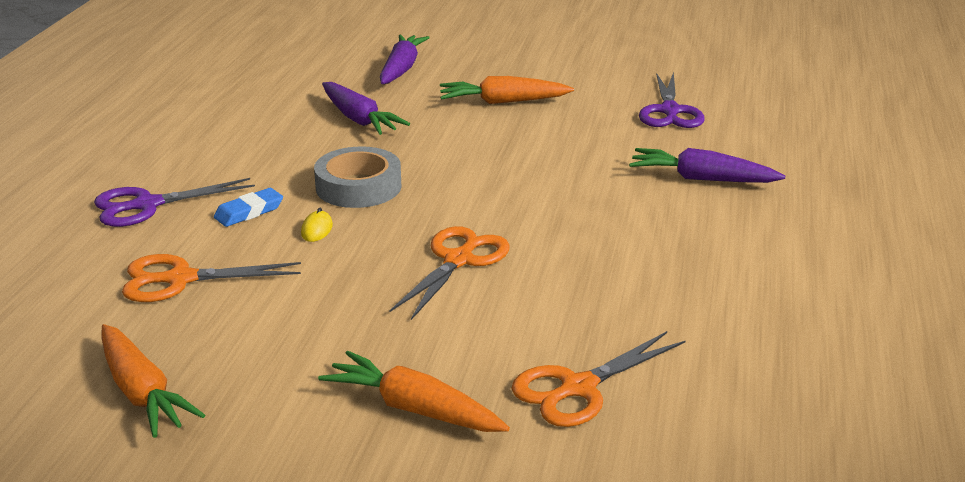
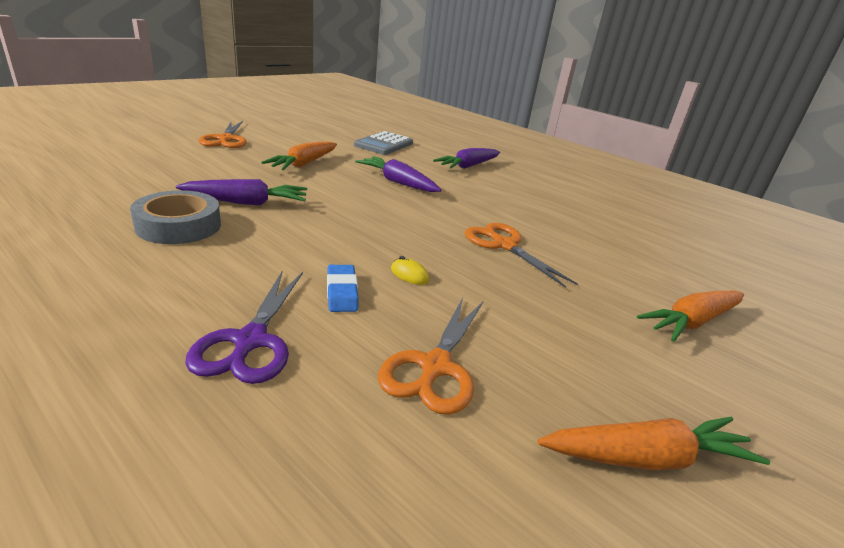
camera: 65 degrees left, 0 degrees up
(358, 187) = (359, 238): grey tape -> grey tape (179, 225)
(401, 69) = (191, 165): purple carrot -> purple carrot (397, 182)
(578, 388) = (674, 265): orange scissors -> orange scissors (225, 139)
(670, 111) = (384, 144): purple scissors -> grey calculator

